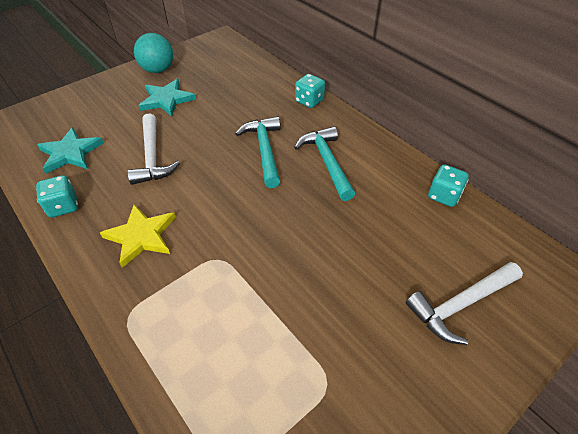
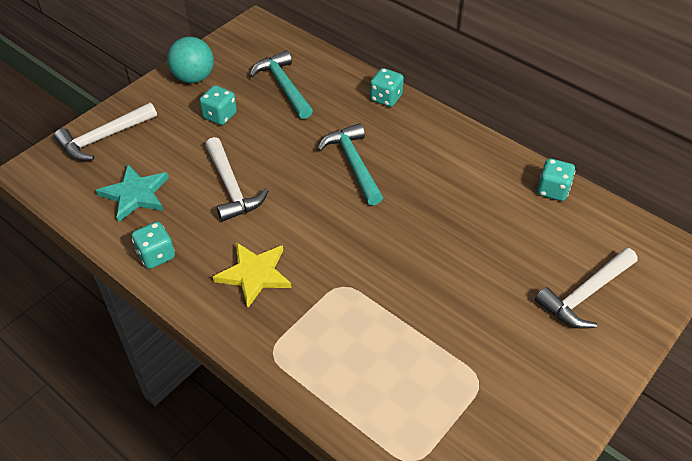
camera: 10 degrees left, 0 degrees up
(67, 106) = (103, 138): none -> white hammer
(166, 100) = (220, 116): turquoise star -> turquoise dice
(326, 162) = (424, 169): turquoise hammer -> turquoise hammer (283, 86)

